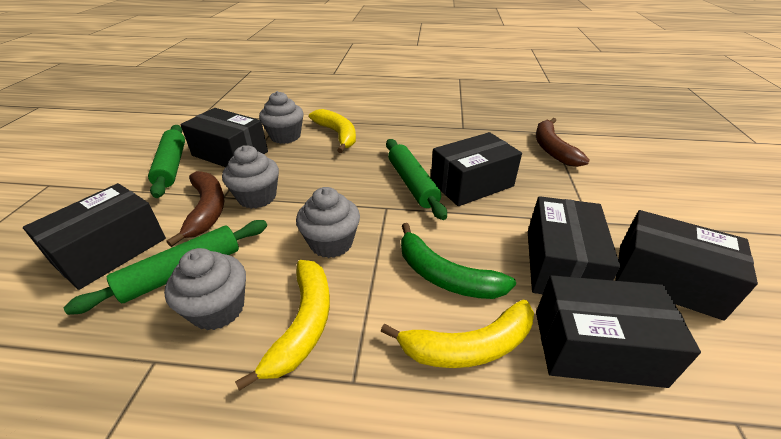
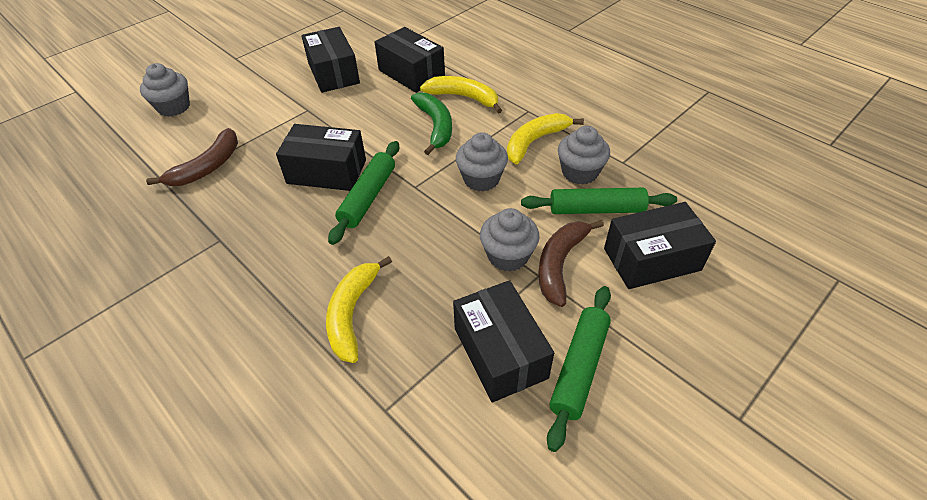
camera: 140 degrees left, 10 degrees up
(285, 136) = (413, 351): grey cupcake -> grey cupcake (174, 107)
(560, 264) = (368, 101): black box -> none

